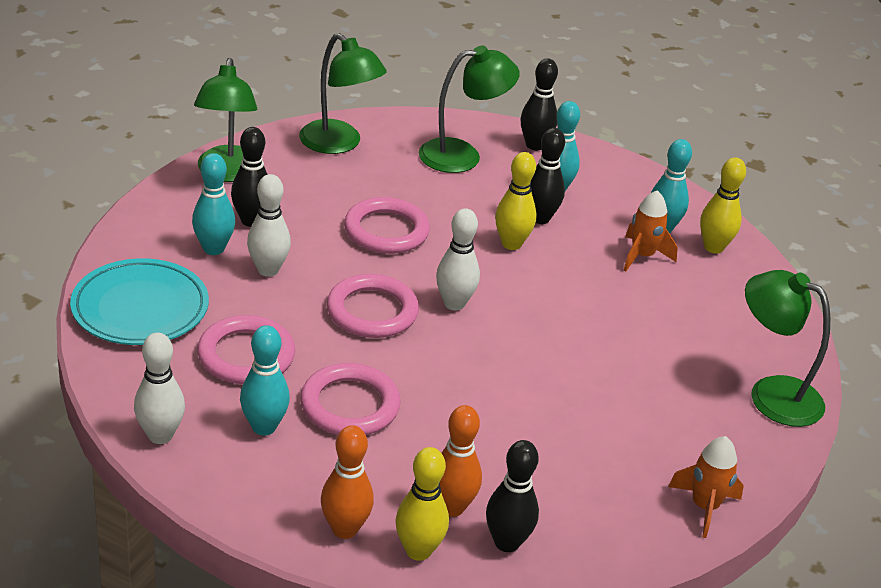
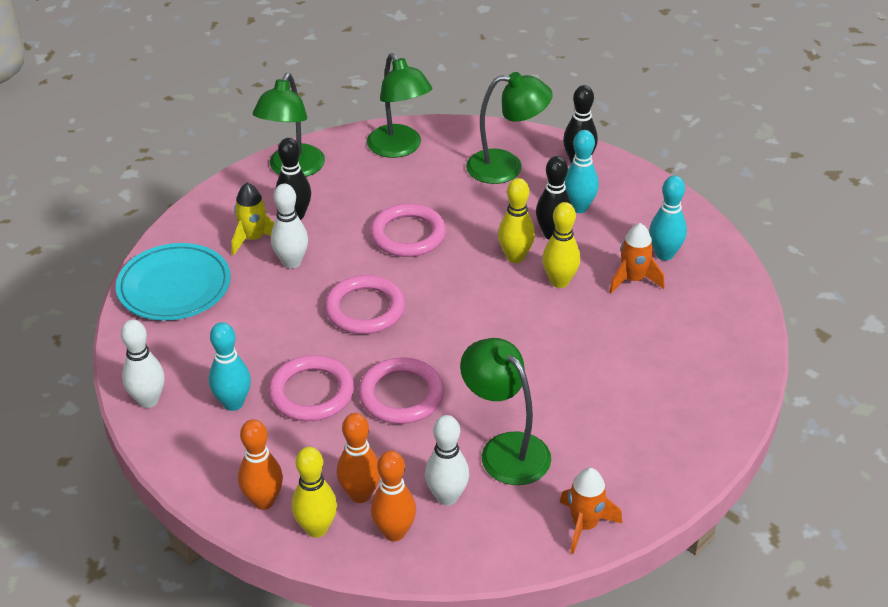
camera: 20 degrees right, 5 degrees up
(213, 249) = (254, 239): turquoise bowling pin -> yellow rocket
(246, 355) = (243, 338): pink ring -> pink ring (401, 395)
(454, 303) = (440, 309): white bowling pin -> white bowling pin (447, 497)
(507, 542) = (394, 532): black bowling pin -> orange bowling pin
(713, 247) = (707, 277): yellow bowling pin -> yellow bowling pin (559, 281)
(772, 394) = (698, 427): green lamp -> green lamp (505, 449)

